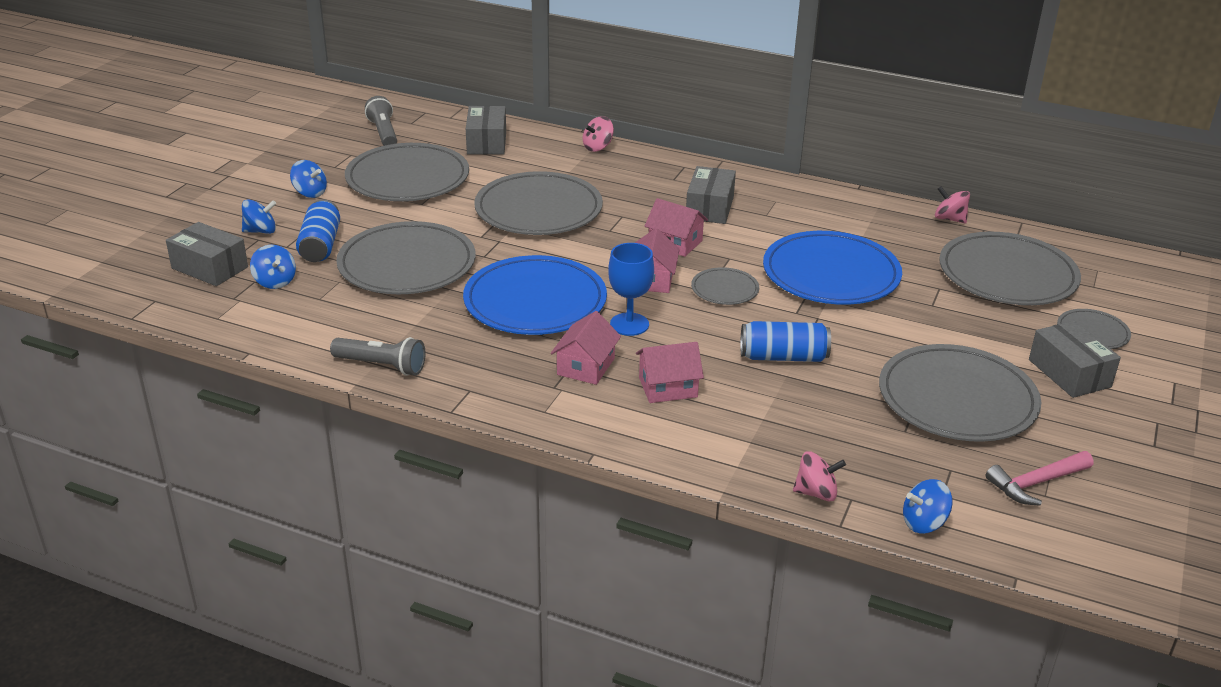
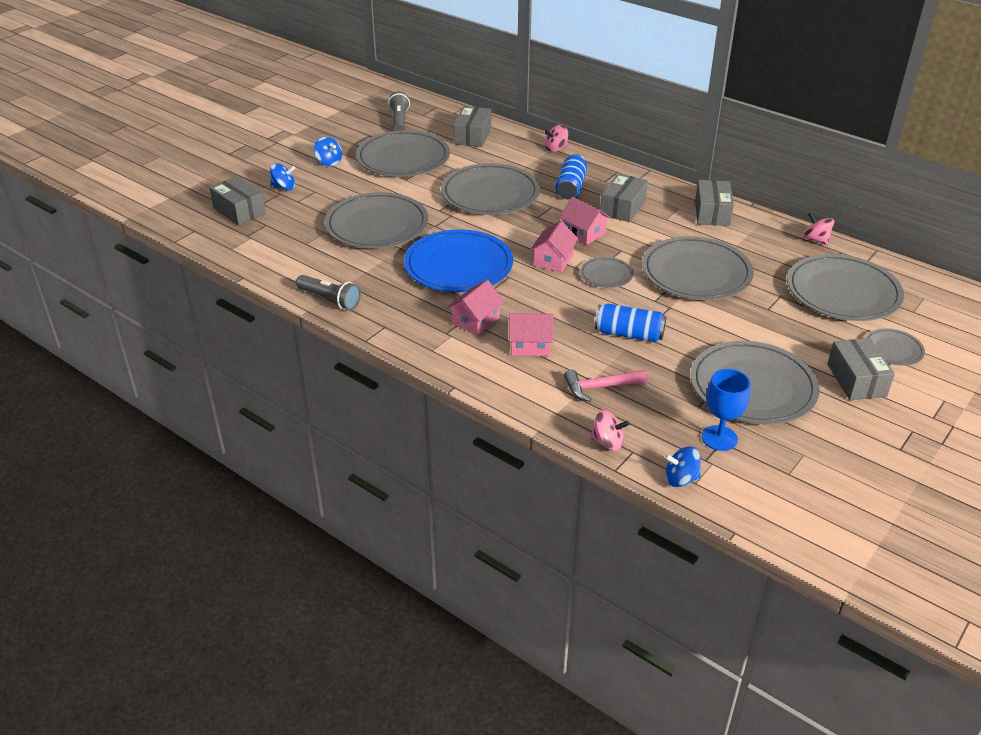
camera: 15 degrees right, 5 degrees up
(275, 282) = (280, 227): blue spinning top -> none
(320, 245) = (321, 203): blue can -> blue can (571, 187)
(629, 324) = (521, 293): blue goblet -> blue goblet (719, 438)
(817, 202) = (712, 213): none -> grey box
(831, 274) = (696, 273): blue plate -> grey plate
(1036, 483) = (785, 463): pink hammer -> pink hammer (600, 387)

